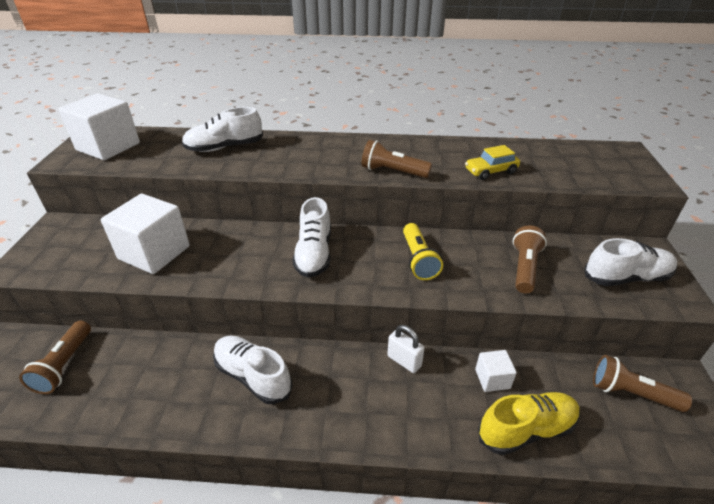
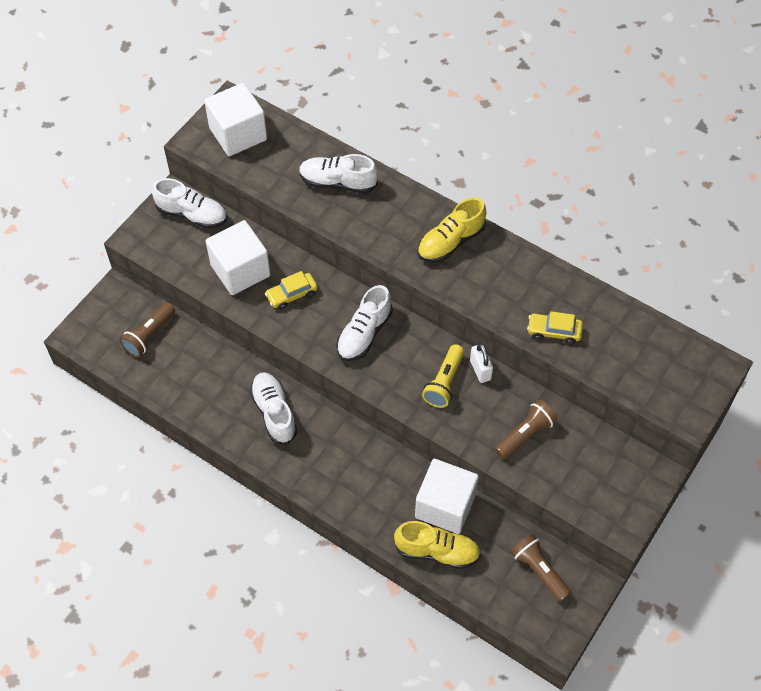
camera: 30 degrees right, 20 degrees up
(221, 252) = (292, 295): none -> yellow car
(352, 151) = (450, 242): none -> yellow shoe
(393, 172) = (465, 290): brown flashlight -> none
(404, 361) = (390, 458): white padlock -> white padlock (480, 370)
(492, 379) = (445, 506): white cube -> white cube, size x2.05
(626, 277) = (601, 486): white shoe -> white shoe (192, 214)

